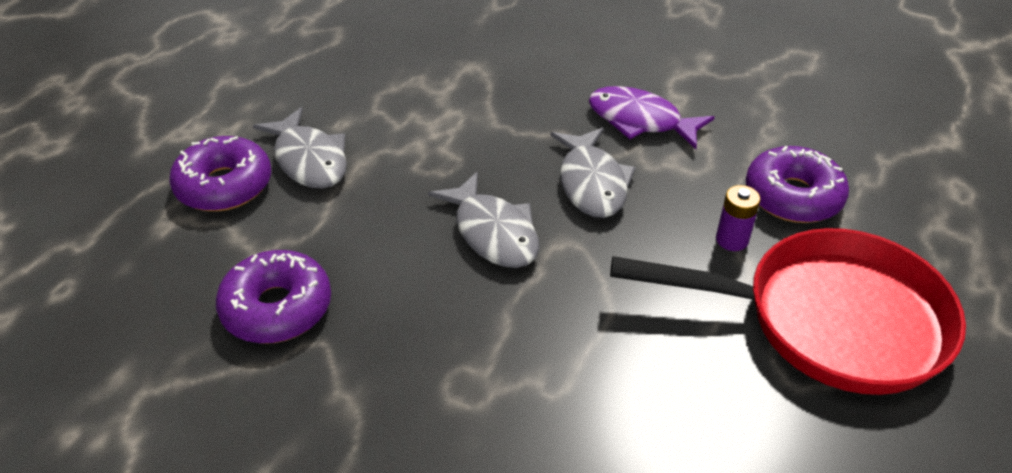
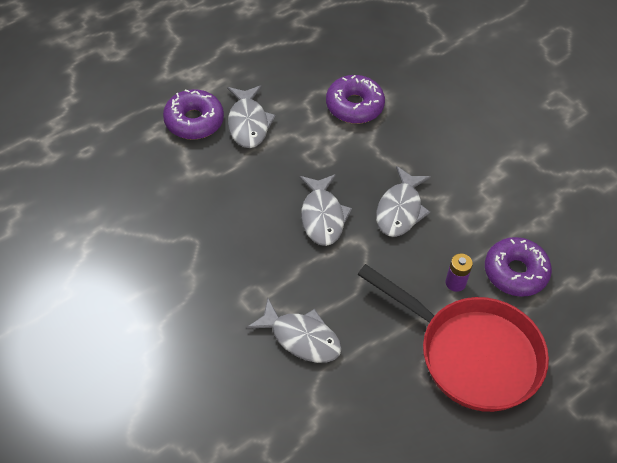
camera: 25 degrees right, 10 degrees up
(277, 308) = (184, 210): purple donut -> purple donut (354, 106)
(579, 411) = (301, 338): none -> grey fish
(640, 121) = (461, 179): purple fish -> none

